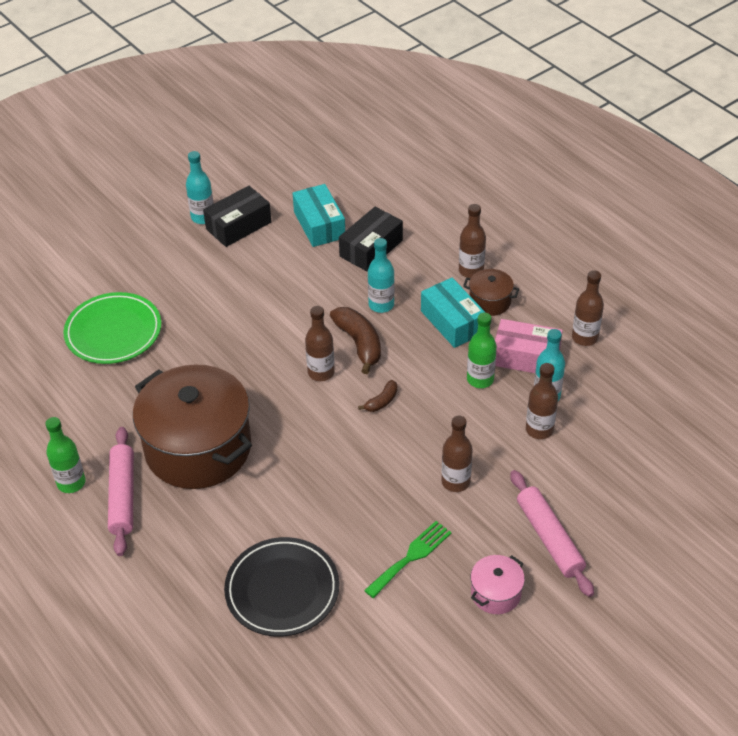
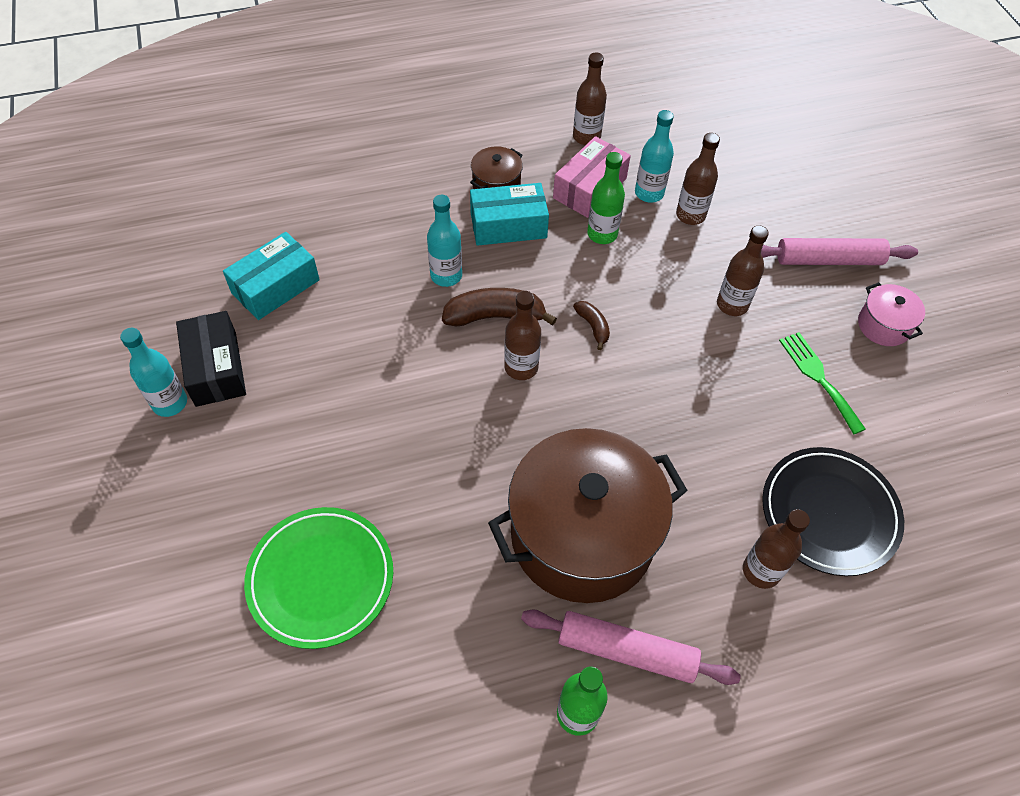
camera: 70 degrees left, 10 degrees up
(319, 225) = (275, 286): turquoise box -> turquoise box turned 45 degrees counterclockwise
(371, 248) = (350, 253): black box -> none
(471, 271) = (442, 183): brown bottle -> brown bottle (761, 571)

